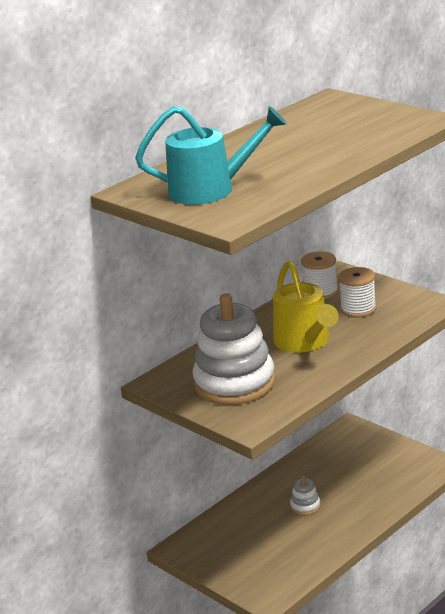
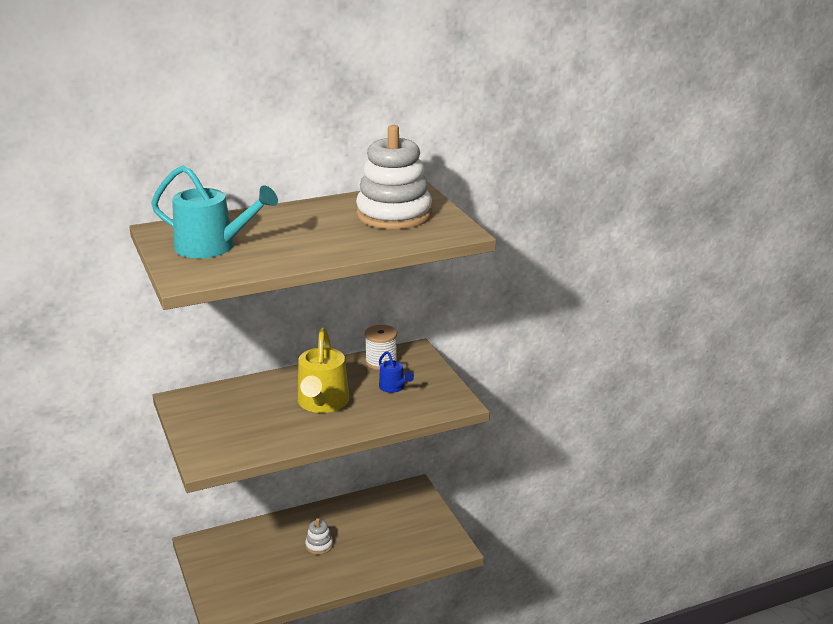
camera: 20 degrees right, 0 degrees up
(234, 383) = (233, 421): white stacking toy -> white stacking toy (394, 215)
(358, 309) = (394, 387): white spool -> blue watering can

